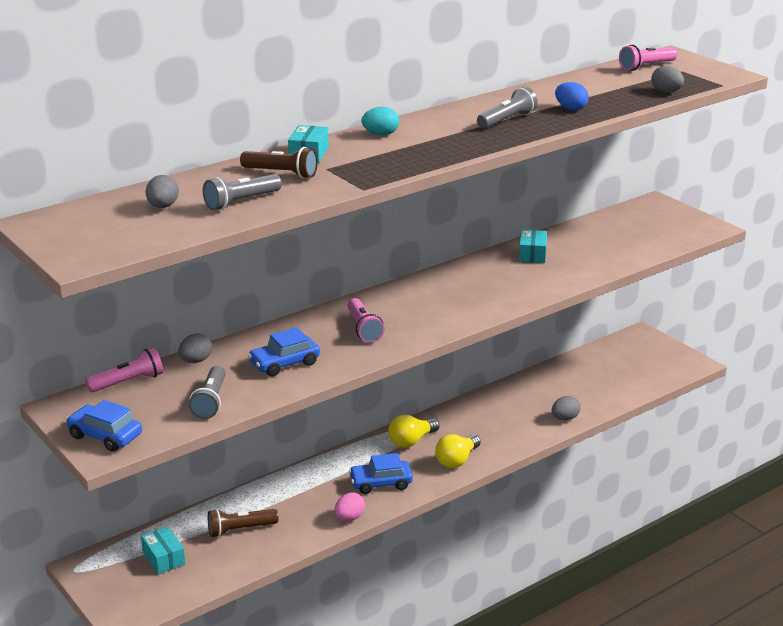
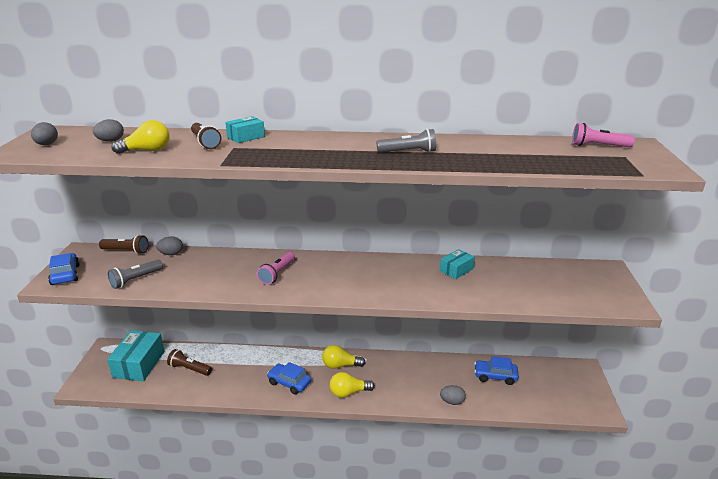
camera: 40 degrees right, 0 degrees up
(128, 382) = (126, 251): pink flashlight -> brown flashlight
(163, 558) = (139, 364): turquoise box -> turquoise box, size x1.81
(241, 202) = (147, 150): grey flashlight -> yellow light bulb
(284, 363) = (204, 275): blue car -> blue car (495, 376)
(349, 518) = (245, 395): pink egg -> none
(380, 134) = (310, 138): turquoise egg -> none
(570, 109) = (471, 157): blue egg -> none
(666, 92) = (577, 167): grey egg -> grey egg (47, 144)

